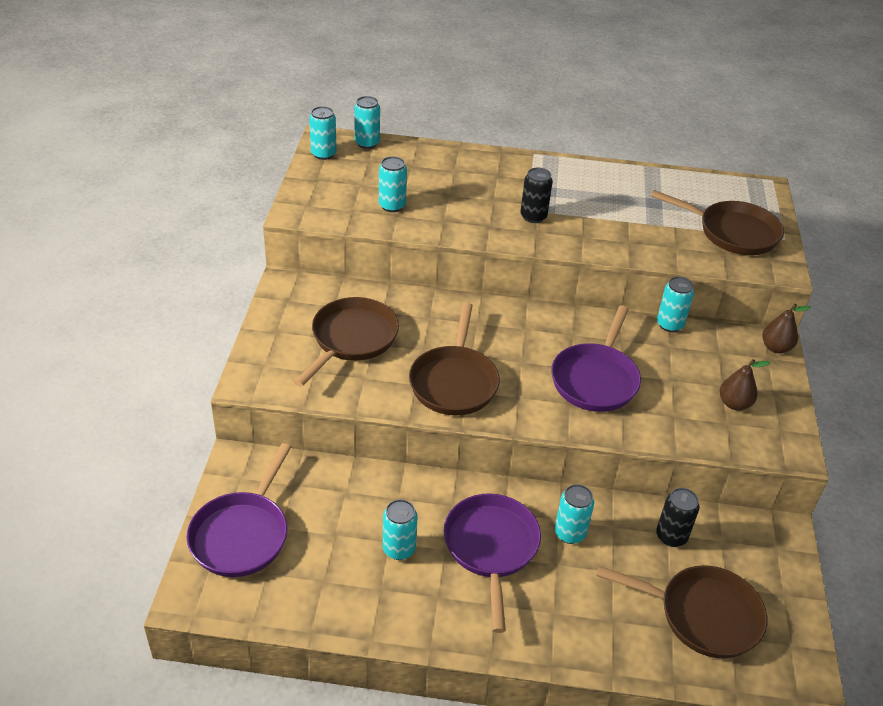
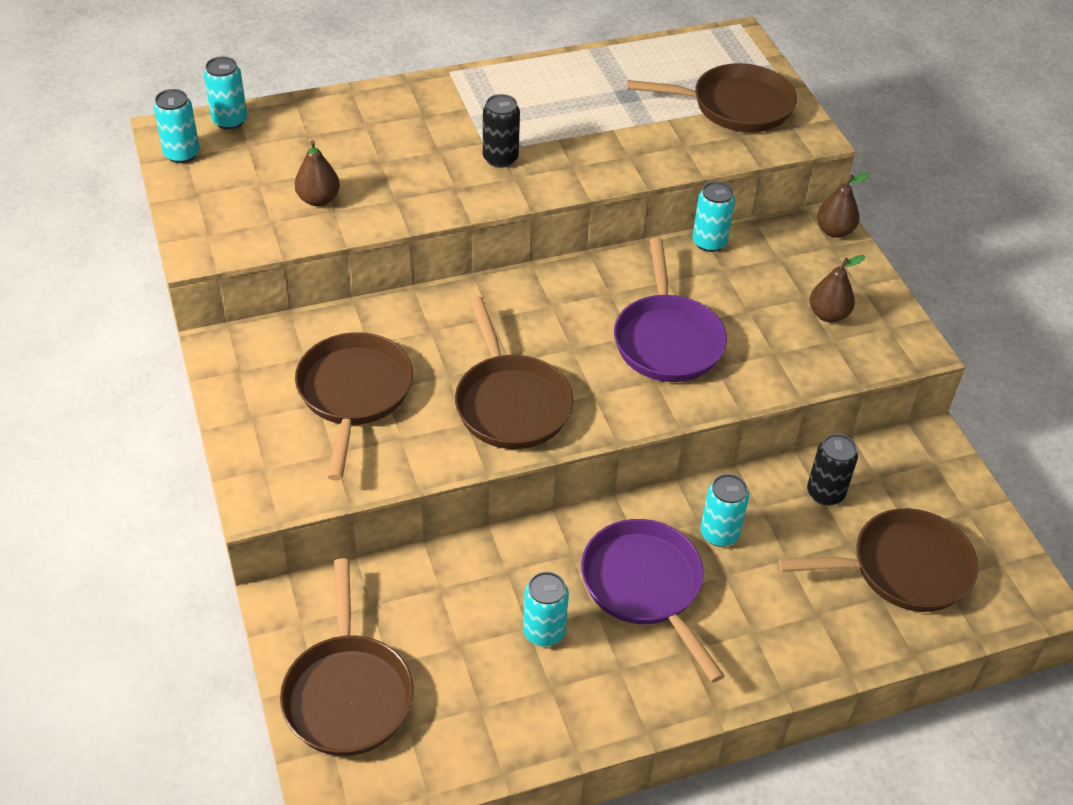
camera: 25 degrees left, 5 degrees up
(242, 534) = (348, 693): purple pan -> brown pan
(392, 206) = (318, 199): turquoise can -> brown pear

